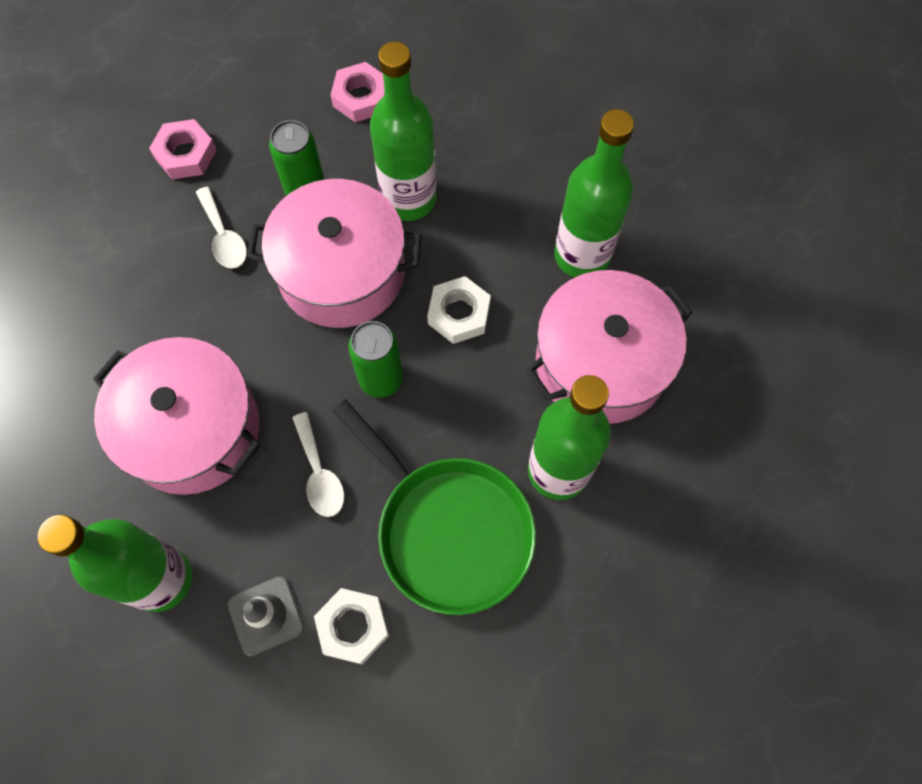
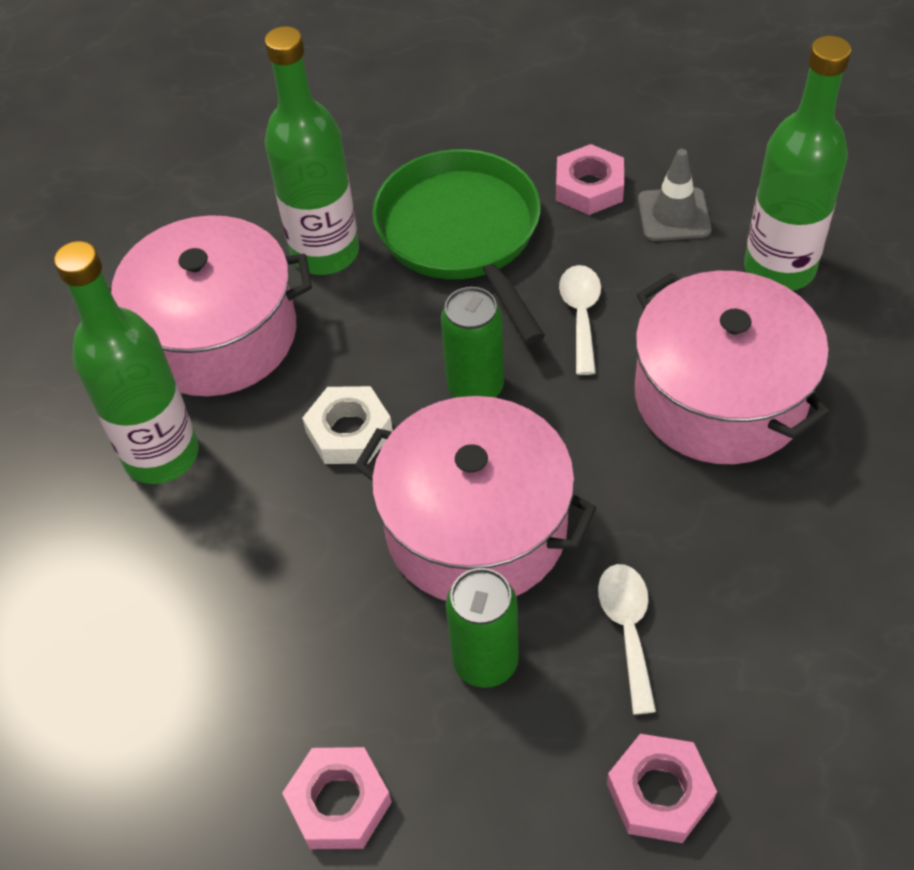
camera: 155 degrees left, 15 degrees down
(352, 627) = (589, 187): white nut -> pink nut
(409, 199) = (342, 601): green bottle -> none

